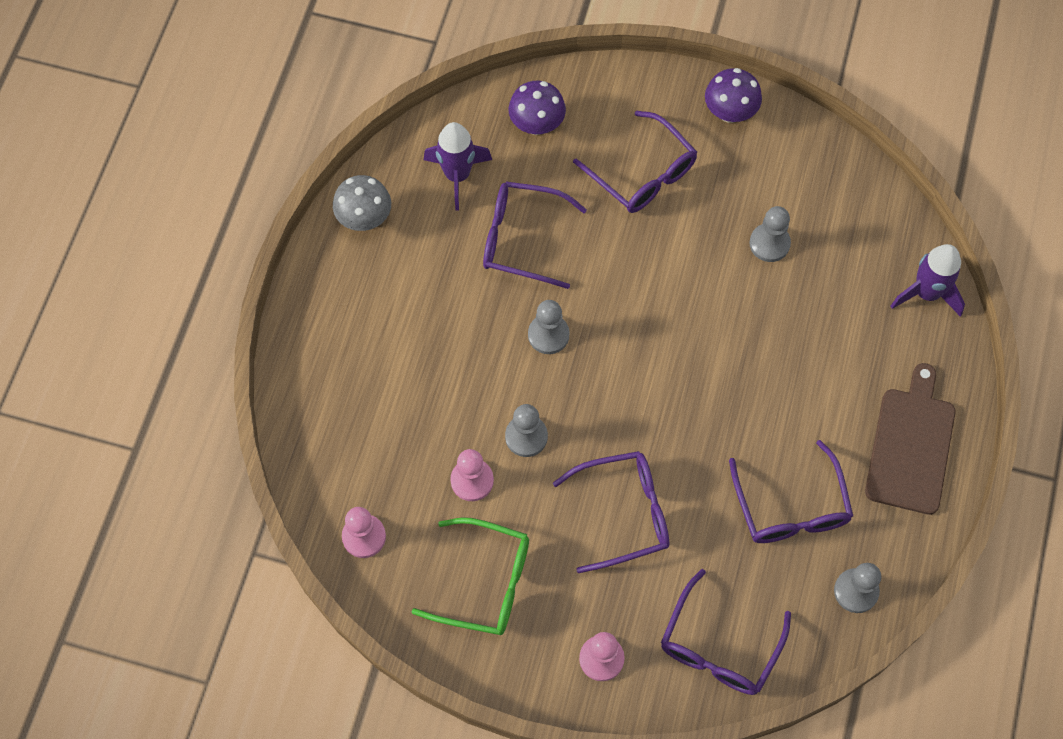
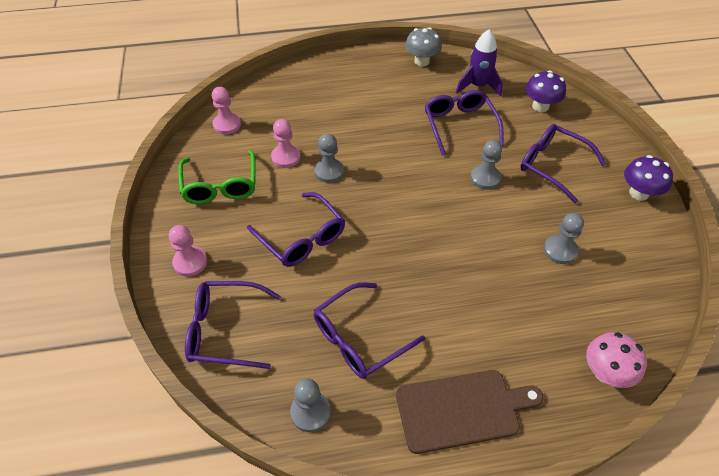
camera: 65 degrees right, 15 degrees down
(548, 335) = (404, 158): grey pawn -> grey pawn (485, 178)
(643, 174) = (551, 165): purple glasses -> purple glasses turned 105 degrees clockwise
(926, 293) = (605, 372): purple rocket -> pink mushroom

